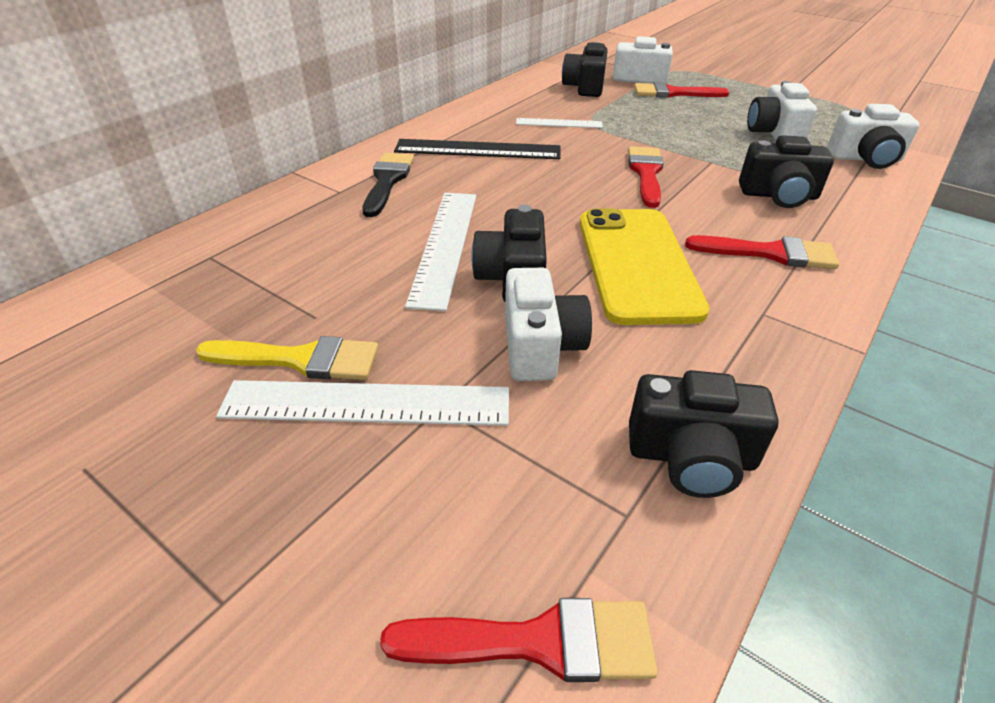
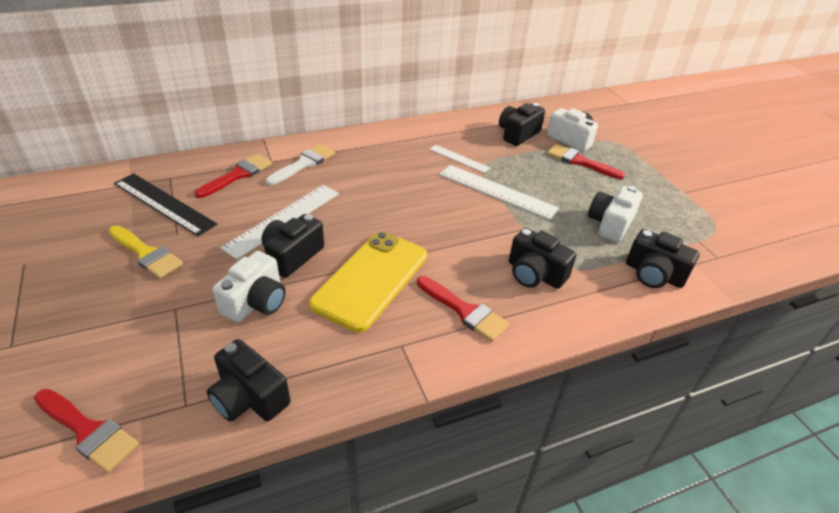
camera: 30 degrees right, 0 degrees up
(366, 404) = (147, 290): white ruler -> white ruler (497, 191)
(387, 181) = (303, 164): black brush -> white brush
(478, 150) = (381, 160): black ruler -> black ruler (163, 203)
(646, 173) = (465, 219): red brush -> red brush (237, 175)
(865, 159) = (653, 274): white camera -> black camera

